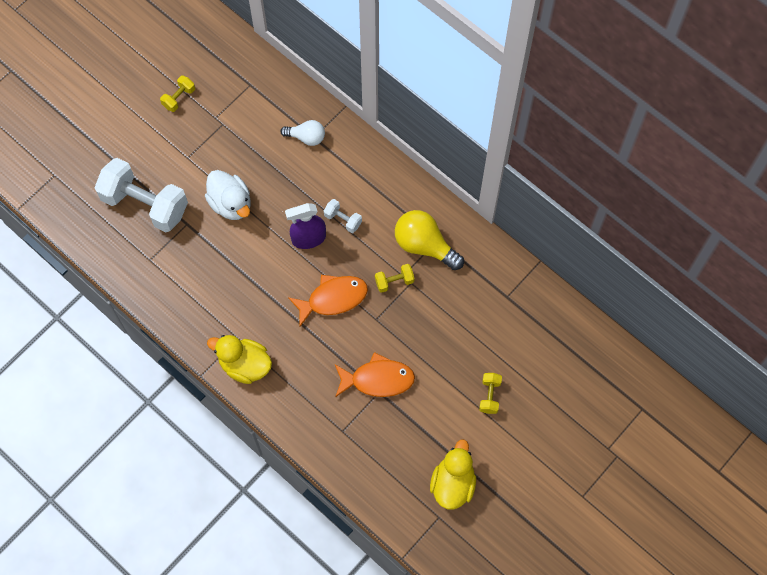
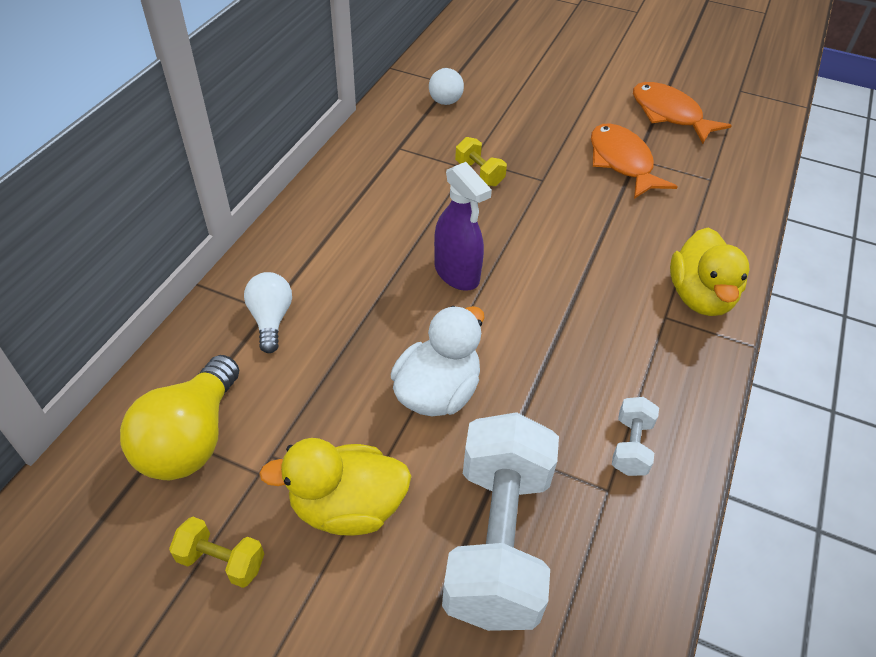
camera: 110 degrees left, 20 degrees down
(333, 299) = (538, 226): orange fish -> orange fish (669, 114)
(343, 220) = (408, 242): white dumbbell -> white dumbbell (631, 446)
(424, 245) = (412, 156): yellow light bulb -> yellow light bulb (191, 438)
(452, 484) = (696, 86): yellow duck -> yellow duck (347, 507)
(489, 288) = (445, 97): none -> white light bulb
(489, 396) = (578, 77): yellow dumbbell -> none

